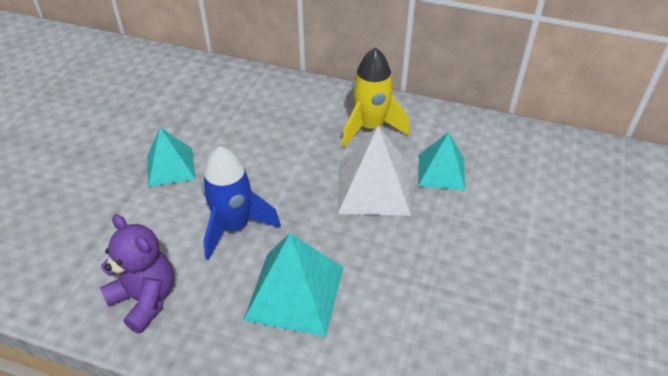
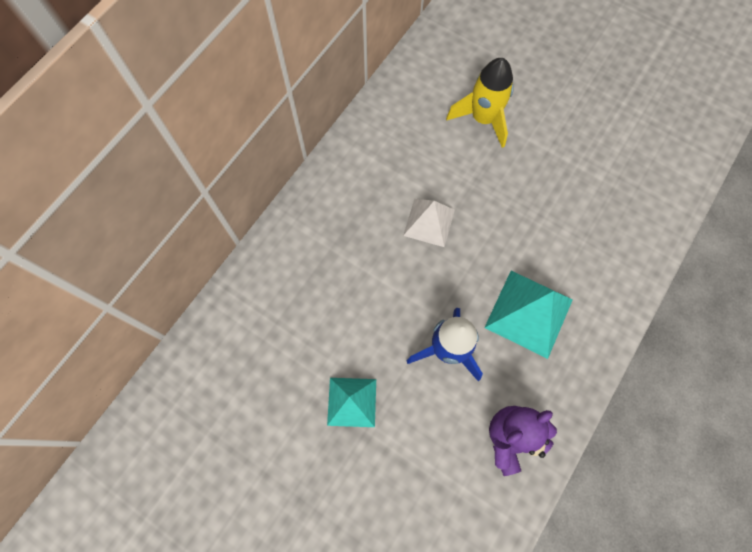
camera: 75 degrees left, 25 degrees up
(370, 127) = (350, 202): yellow rocket -> yellow rocket (483, 119)
(373, 187) = (429, 222): white pyramid -> white pyramid, size x0.66
(441, 172) = (424, 163): turquoise pyramid -> none

